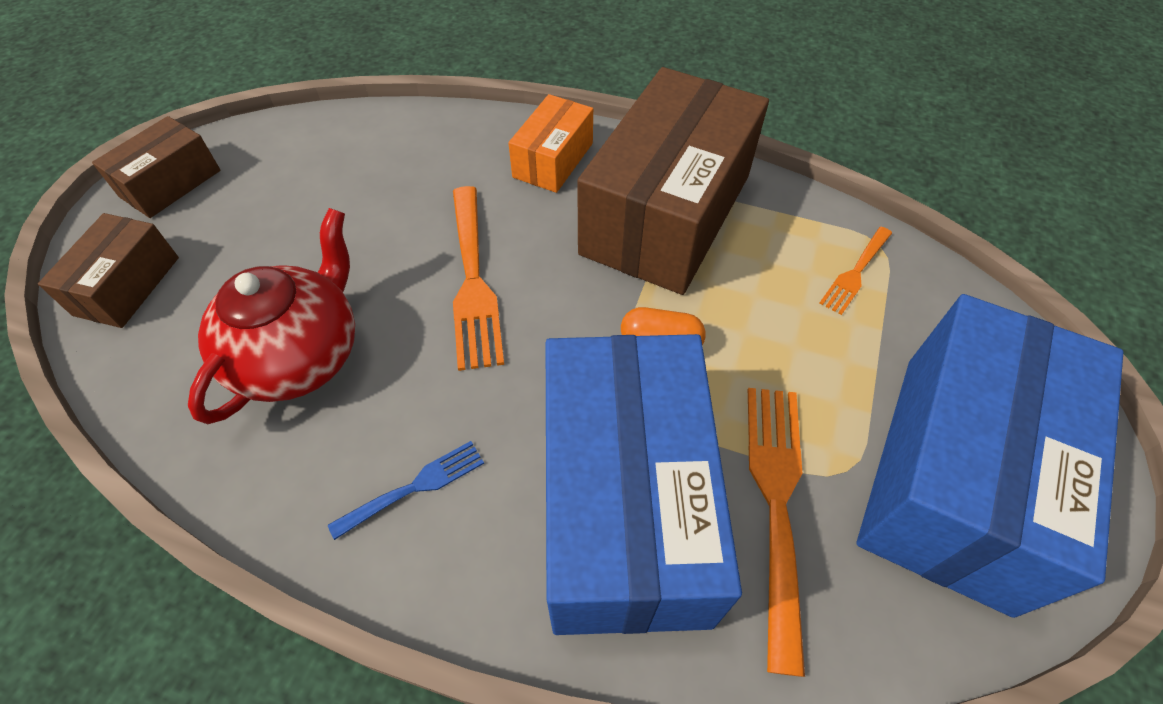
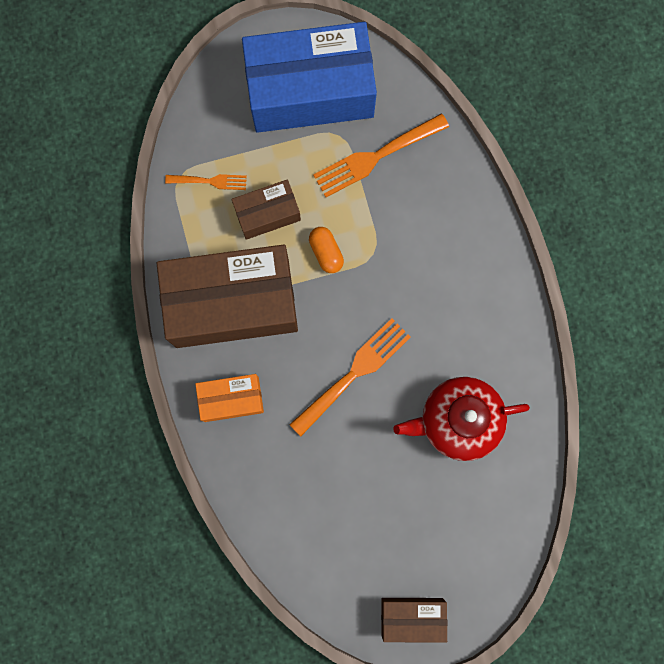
camera: 125 degrees left, 25 degrees up
(127, 286) = (488, 556): brown box -> brown box (267, 214)
(414, 487) = (477, 309): blue fork -> none
(625, 505) = (421, 216): blue box -> none

